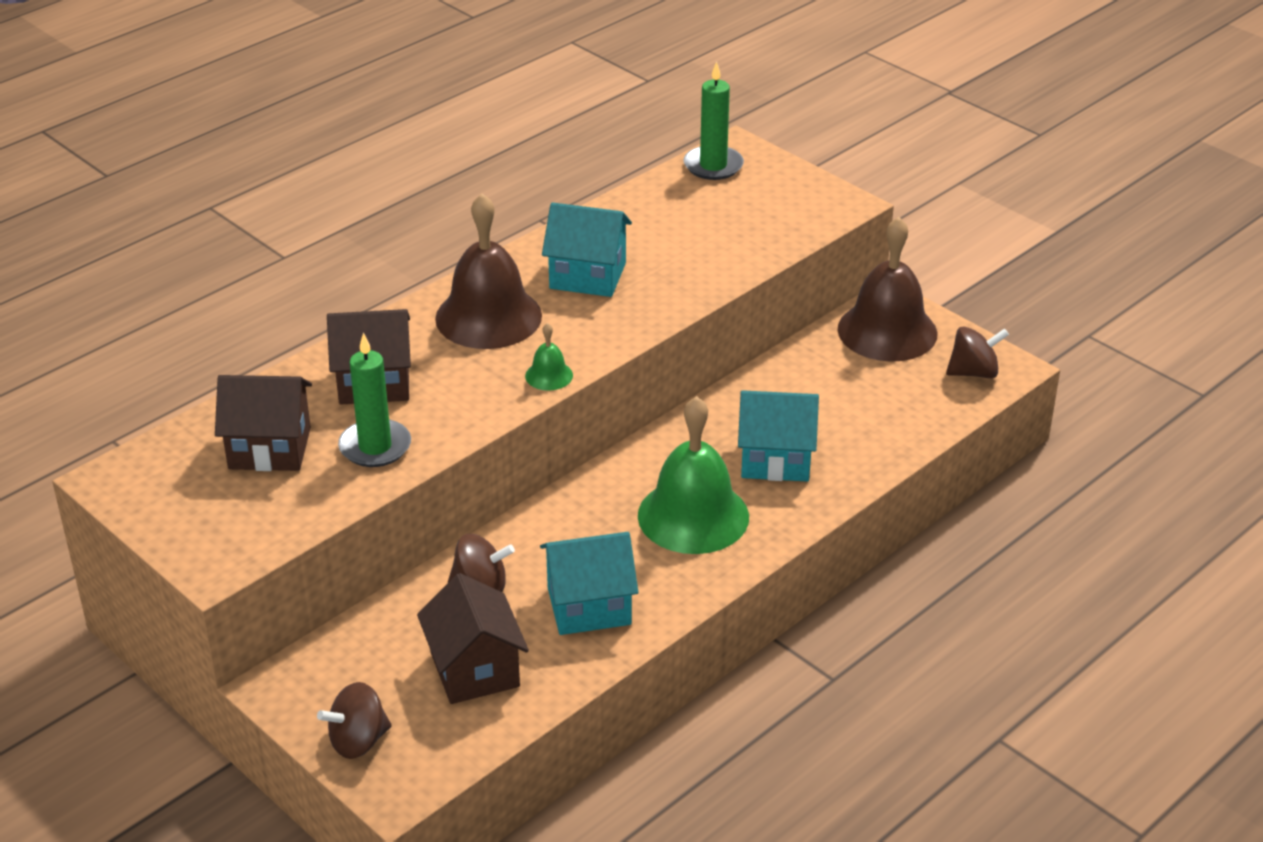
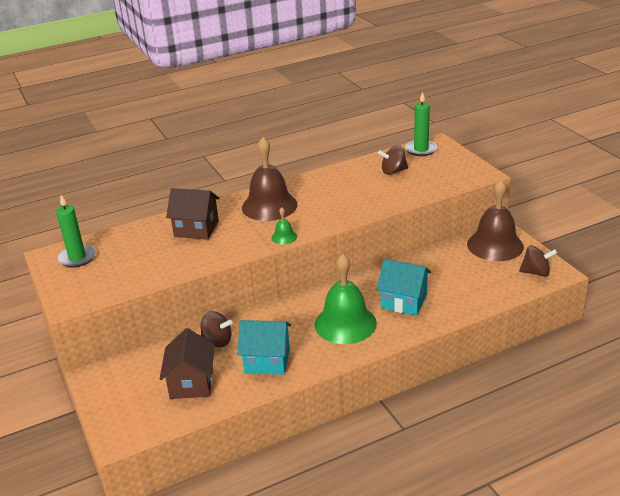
camera: 20 degrees right, 5 degrees down
(269, 448) = (129, 252): brown house -> none
(358, 741) = (114, 409): brown spinning top -> brown spinning top (393, 171)
(375, 447) = (179, 259): green candle -> green candle (77, 258)
(588, 276) = (329, 193): turquoise house -> none

